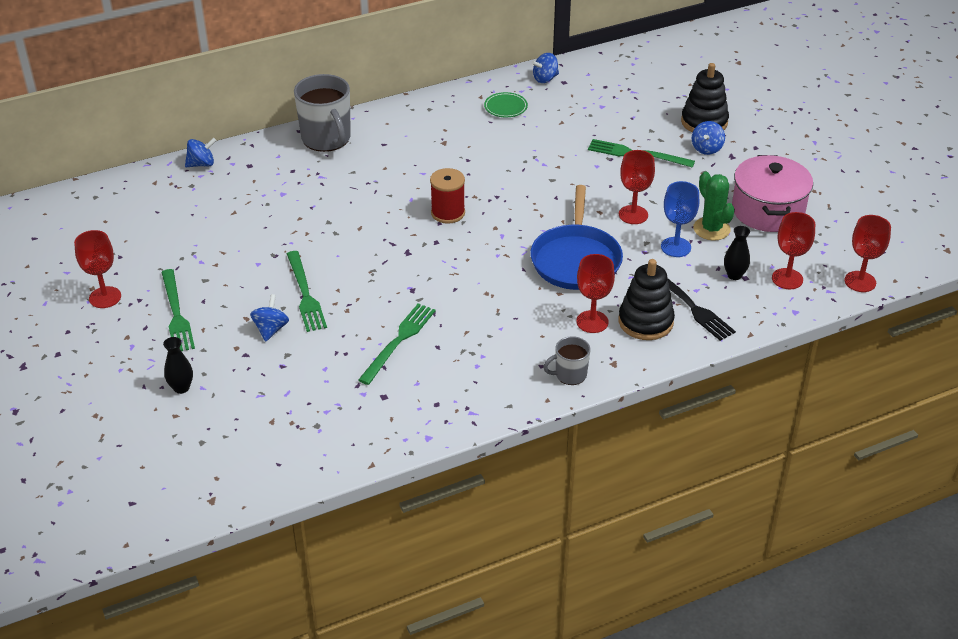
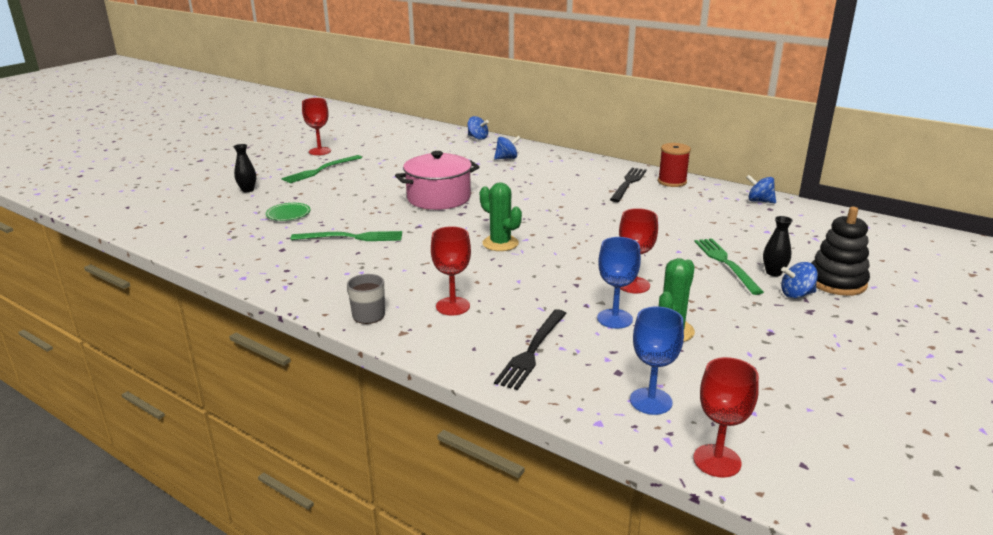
camera: 60 degrees right, 15 degrees down
(271, 329) = (328, 197): blue spinning top -> blue spinning top (507, 158)
(305, 294) = (376, 196): green fork -> none
(327, 139) = (555, 158): grey mug -> none
(438, 125) = (628, 183): none -> black fork
(448, 213) = (526, 213): red spool -> red spool (672, 182)
(498, 253) = (500, 243): none -> green cactus
(505, 107) = (693, 198): green plate -> green plate (288, 214)
(576, 259) = (532, 276): blue pan -> none
(645, 322) = (480, 333): black stacking toy -> none
(734, 275) = (613, 364): black vase -> black vase (773, 273)
(768, 210) = (753, 356): pink pot -> pink pot (439, 198)
(787, 279) = (651, 401): red goblet -> blue goblet

